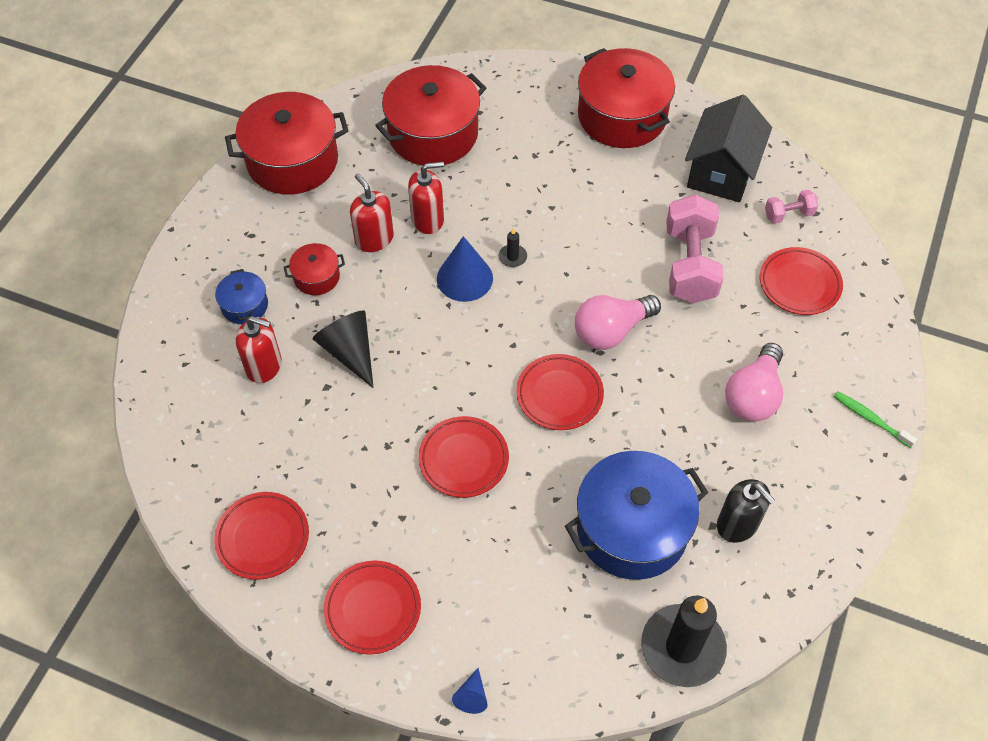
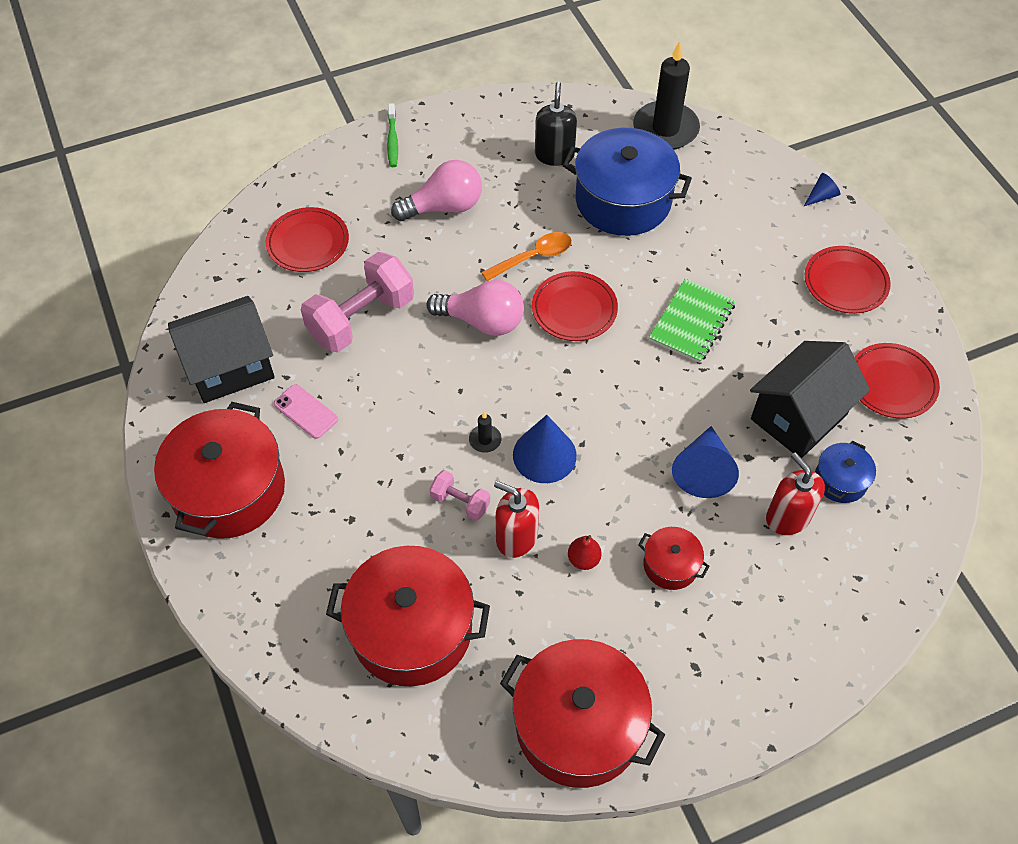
camera: 135 degrees left, 0 degrees up
(244, 305) = (760, 591): blue pot -> blue pot (840, 480)
(315, 448) = (798, 416): none -> black house
(349, 352) = (703, 470): black cone -> blue cone
(374, 239) = (583, 559): red soap dispenser -> red pear
(463, 459) = (691, 322): red plate -> green notebook
(638, 412) = (533, 257): none -> orange spoon
(640, 185) = (306, 411): none -> pink phone
(788, 214) = (237, 293): pink dumbbell -> pink dumbbell (460, 502)

